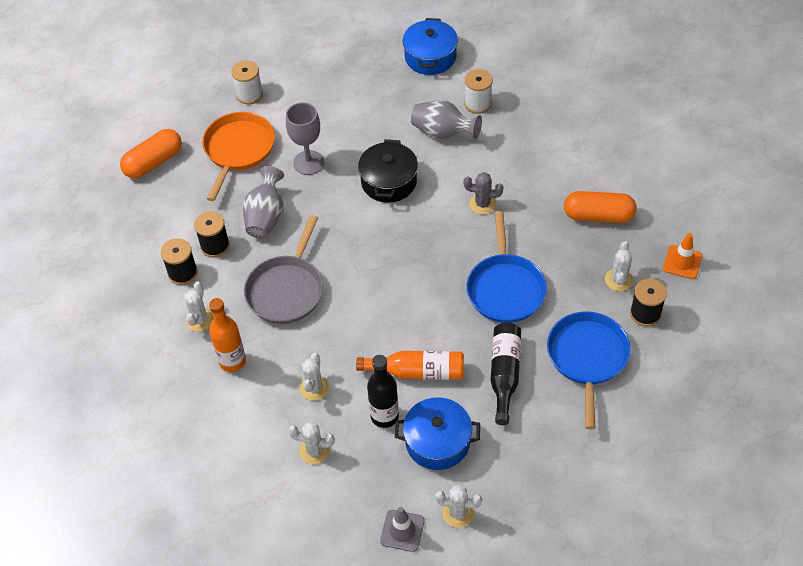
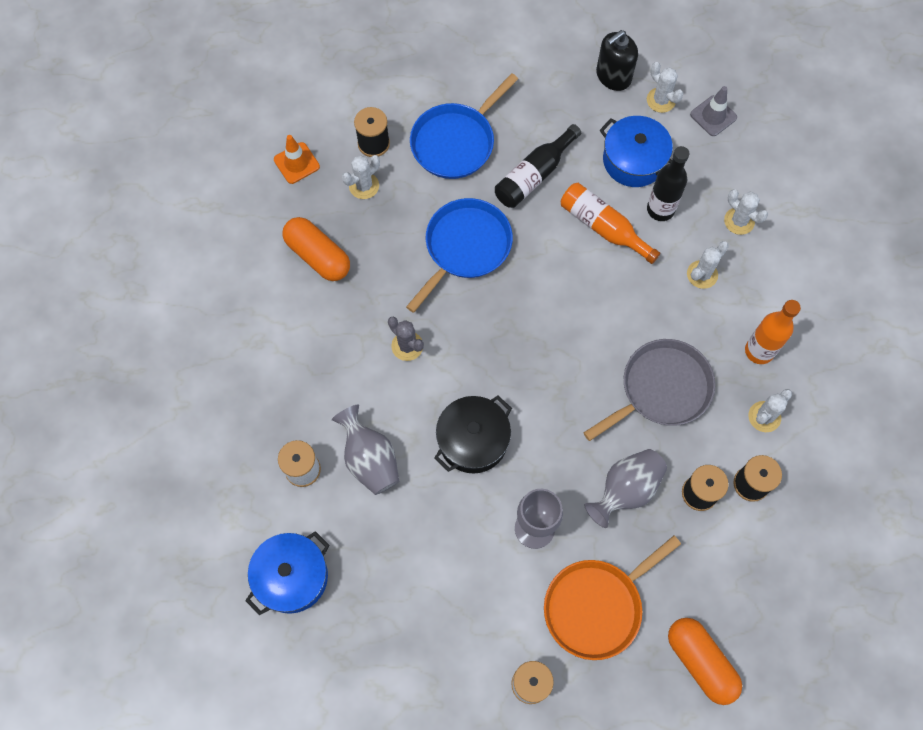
camera: 145 degrees left, 15 degrees up
(154, 162) = (700, 662): orange capsule -> orange capsule turned 60 degrees clockwise
(516, 506) = (613, 76): none -> black soap dispenser

